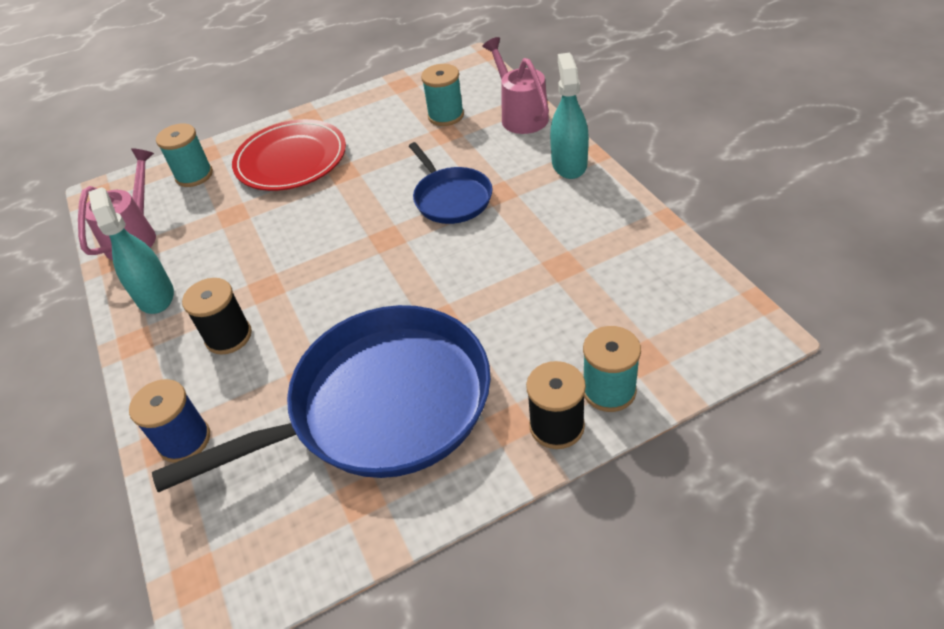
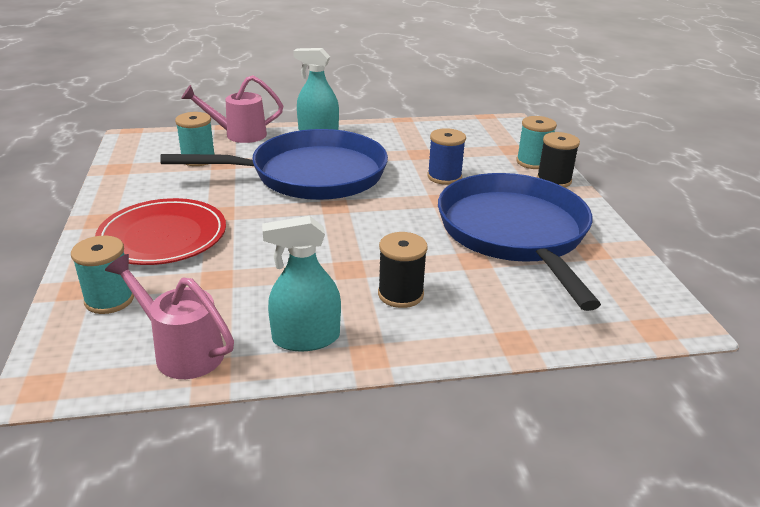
camera: 80 degrees left, 15 degrees down
(184, 440) = (516, 327): blue spool -> blue spool (444, 177)
(451, 198) = (311, 174): blue pan -> blue pan, size x1.99

